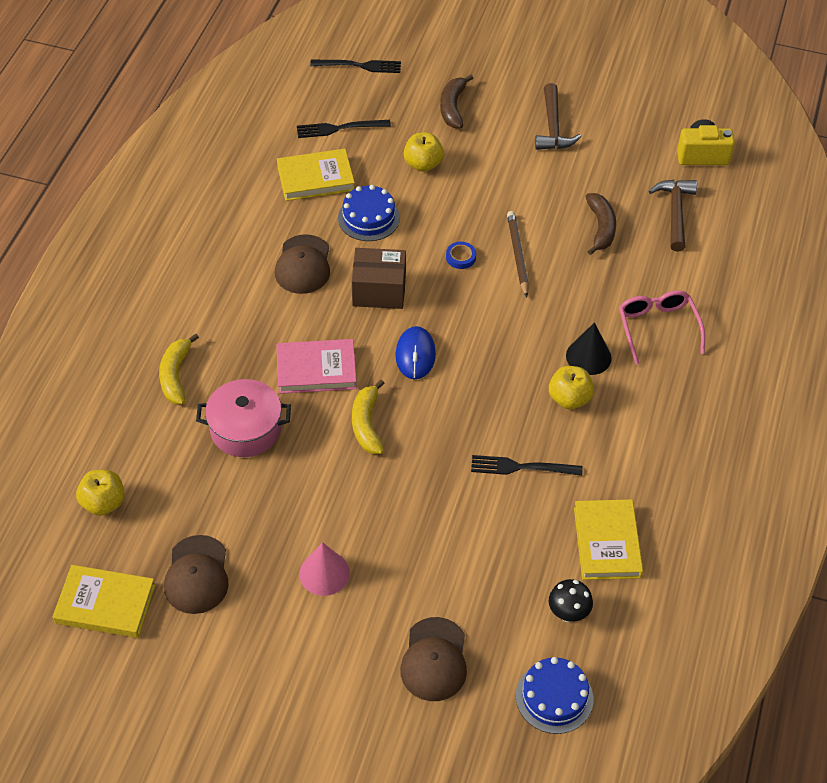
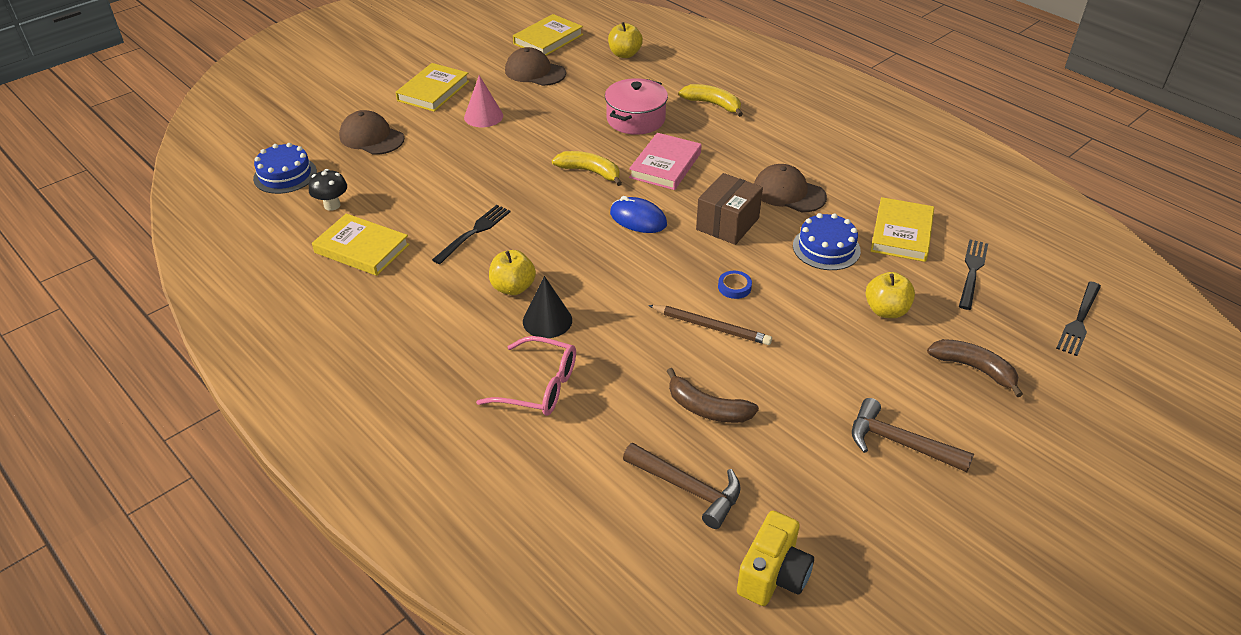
camera: 120 degrees right, 10 degrees down
(301, 659) = (433, 91): none -> yellow book

